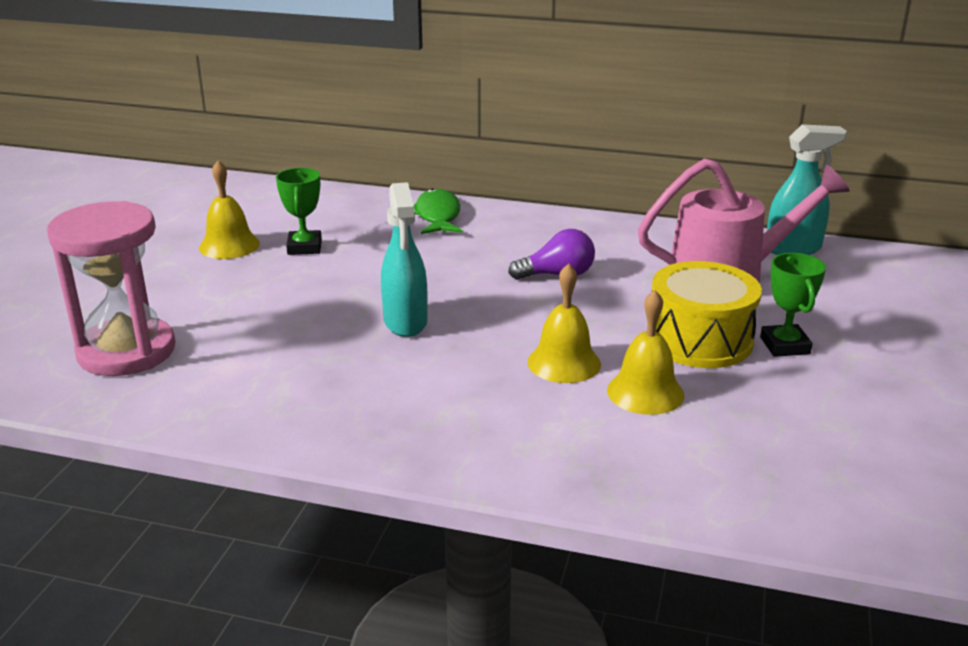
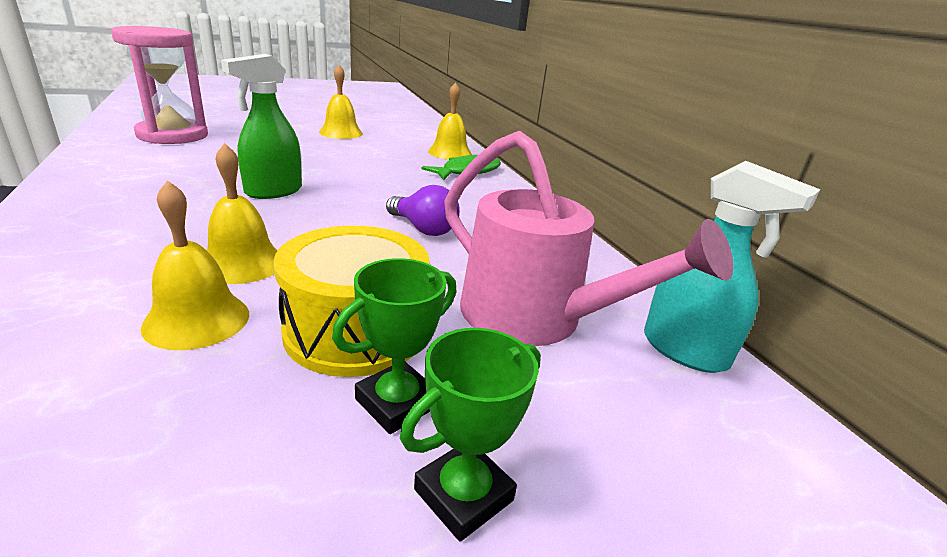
camera: 50 degrees right, 0 degrees up
(304, 247) = (362, 148): green trophy -> green trophy (463, 495)
(370, 206) = (450, 153): none -> yellow bell
(405, 322) = (273, 191): turquoise spray bottle -> green spray bottle

